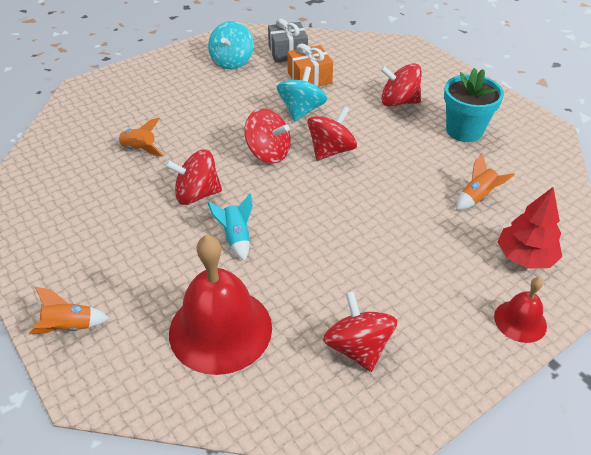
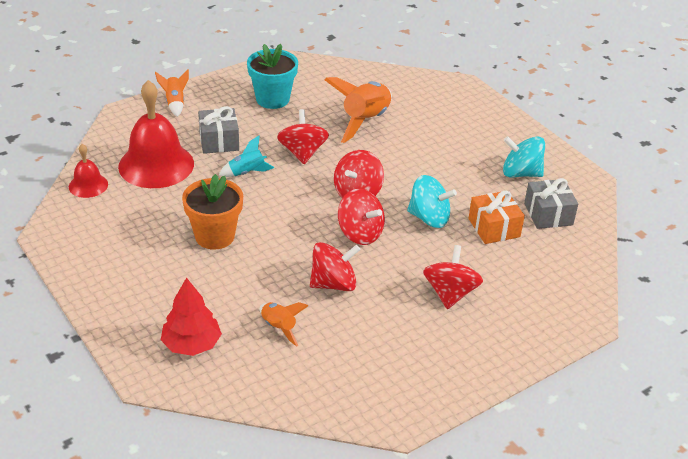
camera: 90 degrees right, 5 degrees down
(139, 150) = (365, 121): orange rocket -> orange rocket, size x1.92
(169, 269) = (219, 141): none -> grey gift
(355, 255) = (215, 236): none -> orange flower pot
(358, 347) = (121, 228): red spinning top -> red spinning top (333, 284)
(464, 130) = (394, 340): turquoise flower pot -> turquoise flower pot (272, 99)
(520, 321) = (120, 323): red bell -> red bell (88, 185)

